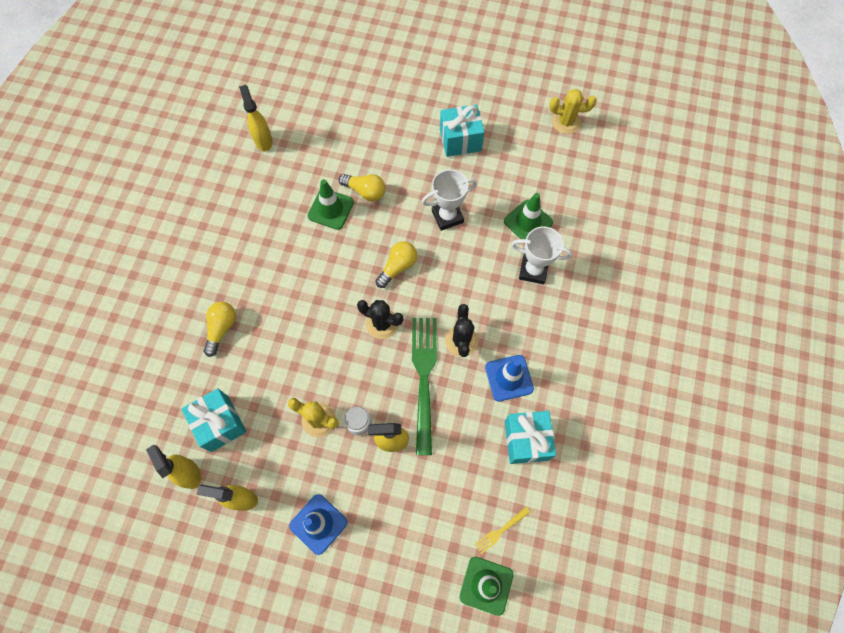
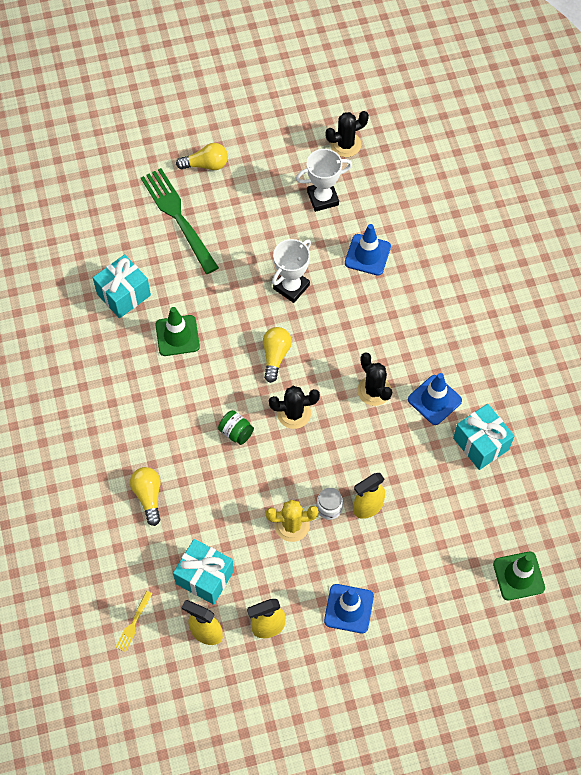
camera: 30 degrees left, 5 degrees down
(263, 140) = (66, 304): yellow spray bottle -> none
(325, 314) = (236, 432): none -> green jar
(365, 191) = (199, 302): yellow light bulb -> yellow light bulb (206, 164)
(424, 378) = (361, 439): green fork -> green fork (178, 217)
(460, 140) = (258, 209): turquoise gift -> turquoise gift (124, 295)
(500, 531) = (504, 527): yellow fork -> yellow fork (133, 623)
(528, 222) = (367, 255): green traffic cone -> blue traffic cone
(533, 270) = (398, 296): white trophy -> white trophy (323, 198)
(566, 122) = (345, 144): yellow cactus -> black cactus

